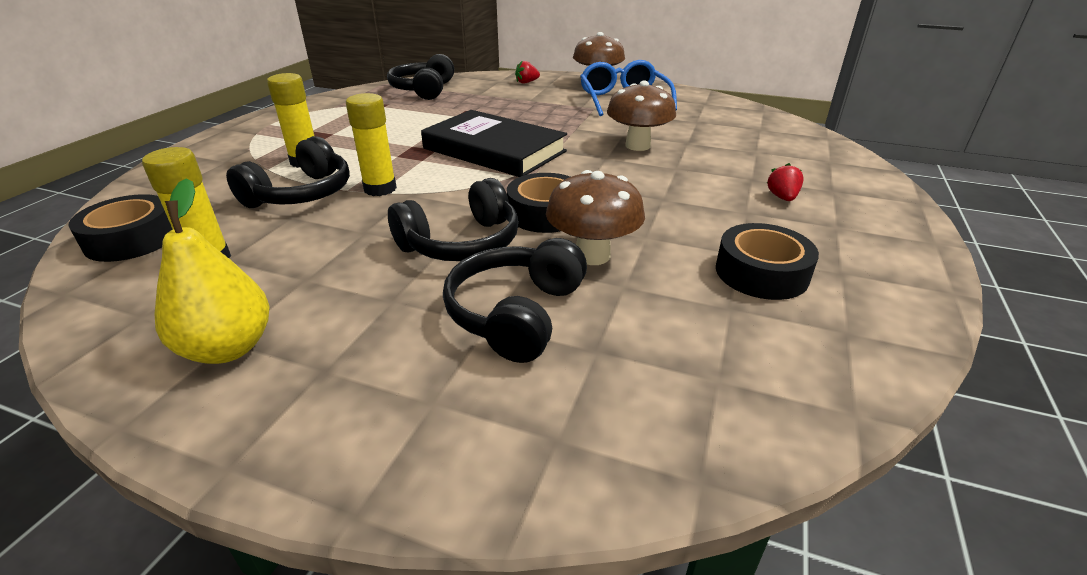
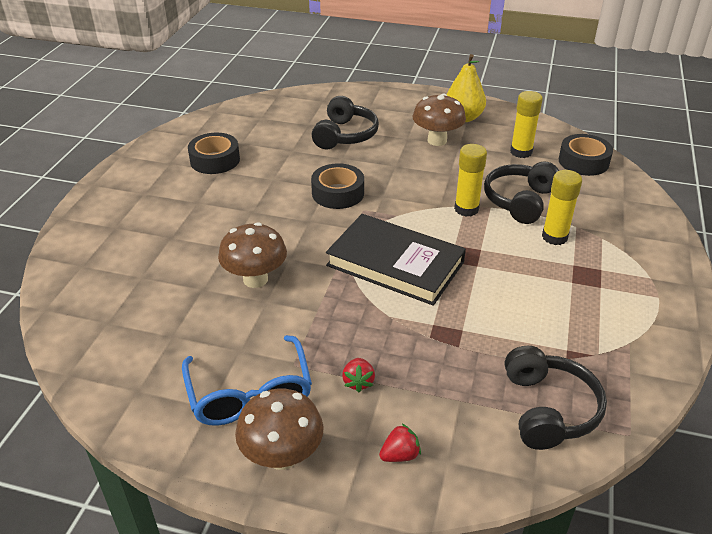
camera: 175 degrees right, 5 degrees up
(461, 243) = (385, 169): black headphones -> none
(592, 255) = (307, 165): brown mushroom -> brown mushroom (437, 140)
(782, 197) = (161, 217): red strawberry -> red strawberry (358, 382)

